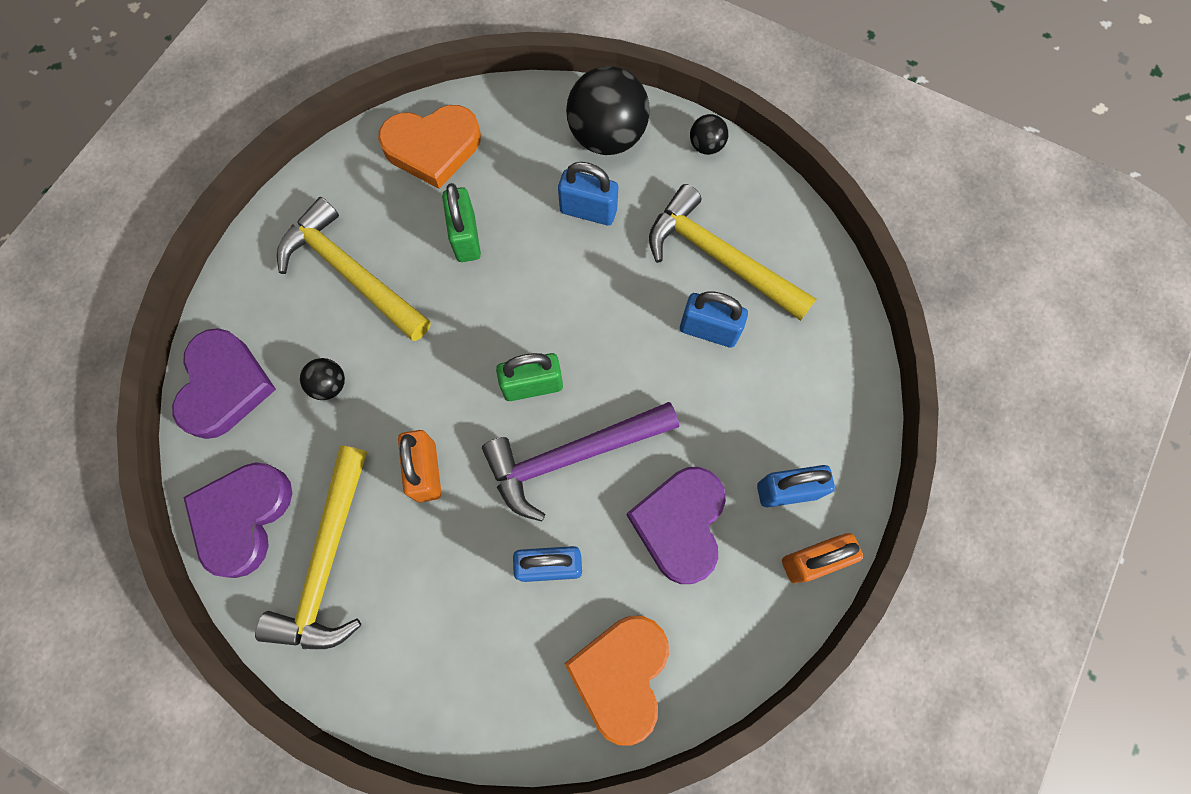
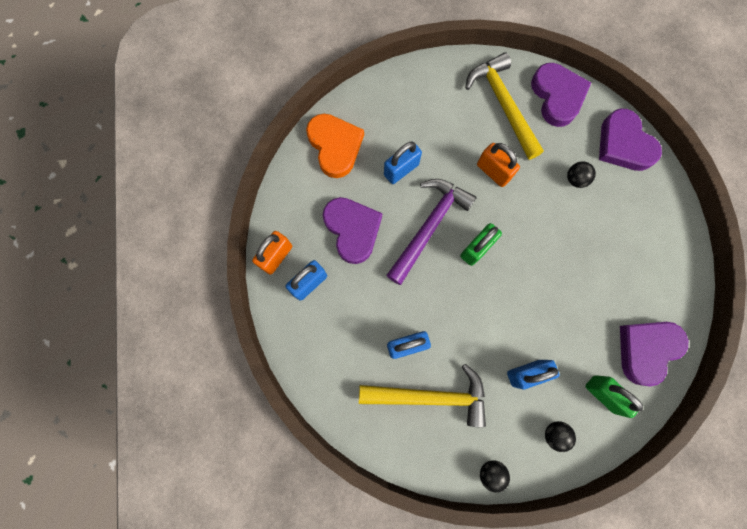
camera: 145 degrees right, 5 degrees up
(351, 272) = (620, 243): yellow hammer -> none
(432, 148) = (646, 349): orange heart -> purple heart
(466, 237) = (579, 306): green padlock -> green padlock (603, 394)
(607, 136) = (554, 434): black ball -> black ball, size x0.47

